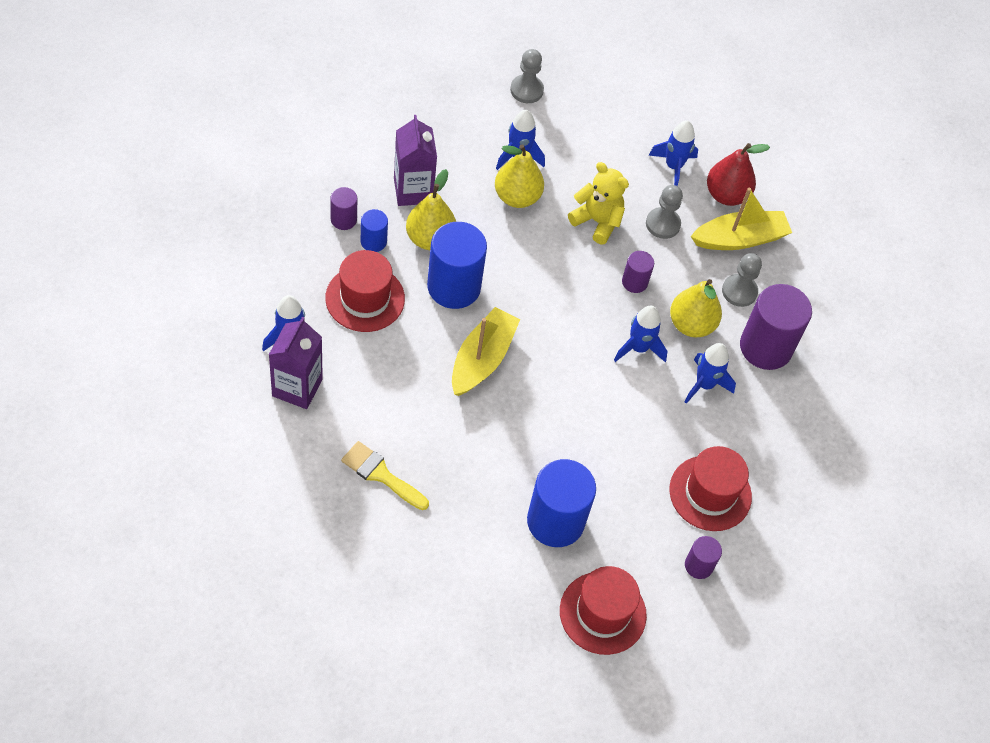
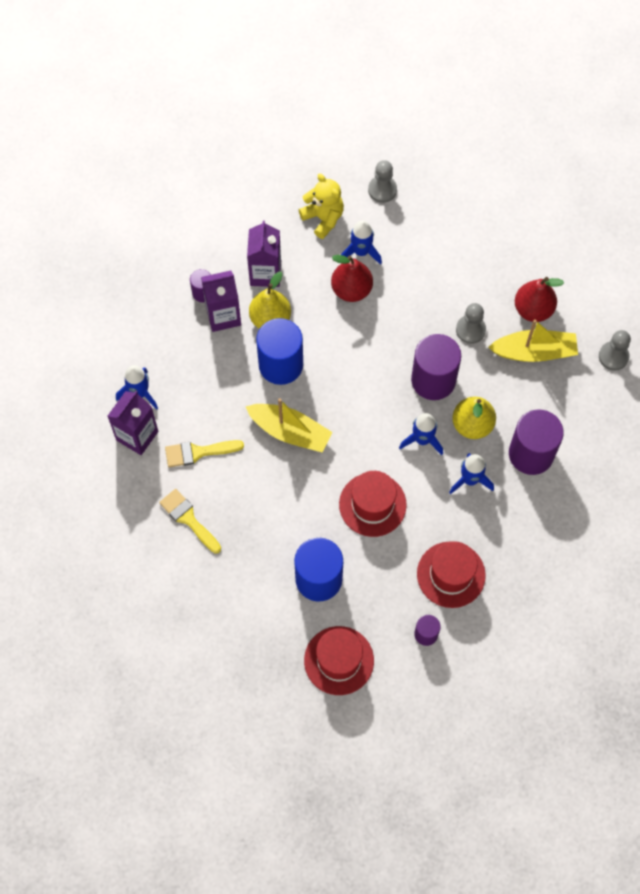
camera: 20 degrees right, 10 degrees up
(365, 298) = (206, 365): red hat -> red hat (372, 504)
(373, 241) = (223, 315): blue cylinder -> purple carton
(376, 397) = (198, 452): none -> yellow brush
(482, 359) = (290, 431): yellow boat -> yellow boat turned 75 degrees clockwise
(517, 197) = (351, 289): yellow pear -> red pear
(597, 221) = (414, 320): yellow teddy bear -> yellow teddy bear (323, 218)
(634, 282) = (433, 380): purple cylinder -> purple cylinder, size x2.01
(673, 166) = (493, 277): blue rocket -> none
(739, 291) = (521, 400): grey pawn -> grey pawn (613, 356)

